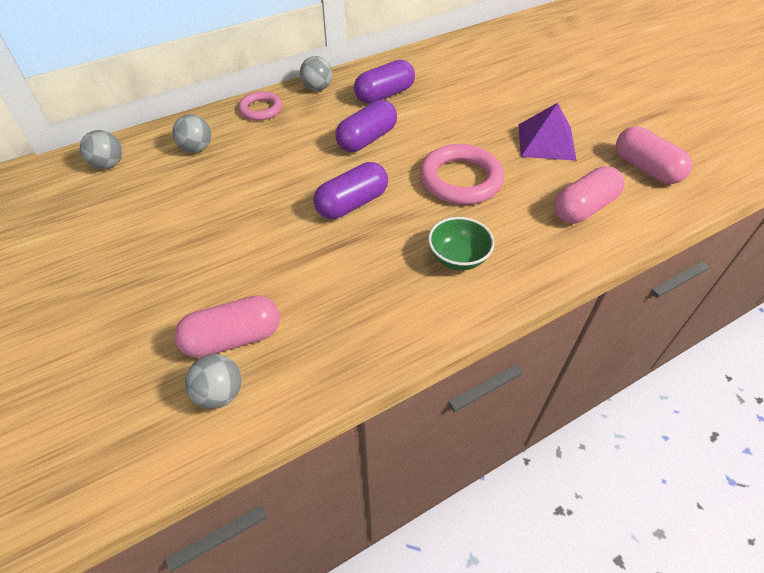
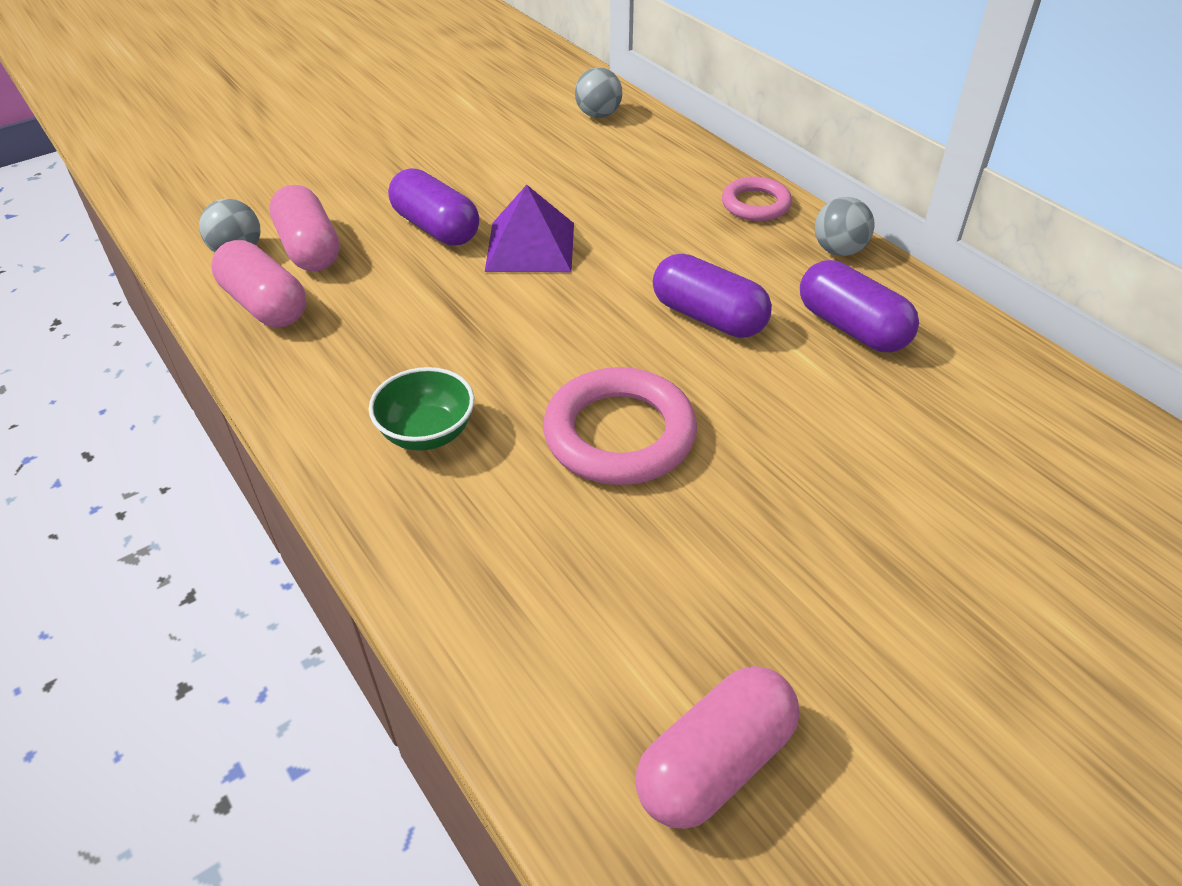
camera: 85 degrees right, 5 degrees down
(196, 148) = (644, 168): grey ball -> none
(352, 203) = (544, 315): purple capsule -> purple capsule (436, 228)
(546, 142) = (770, 569): purple pyramid -> purple pyramid (530, 246)
(584, 208) = (559, 616): pink capsule -> pink capsule (265, 305)

